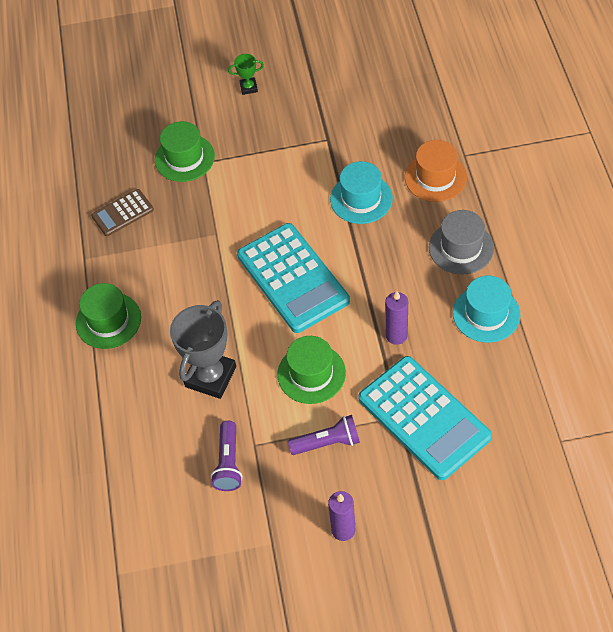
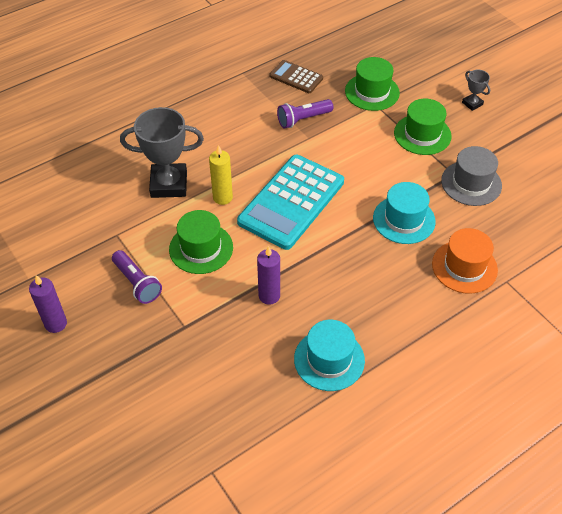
camera: 60 degrees right, 5 degrees down
(108, 320) = (193, 106): green hat -> green hat (422, 134)
(228, 463) = (93, 224): purple flashlight -> purple flashlight (303, 119)
(248, 88) = (472, 103): green trophy -> grey trophy
(255, 334) = (222, 197): none -> yellow candle
(424, 418) = (190, 346): turquoise calculator -> none
(461, 248) = (394, 314): grey hat -> grey hat (471, 183)

